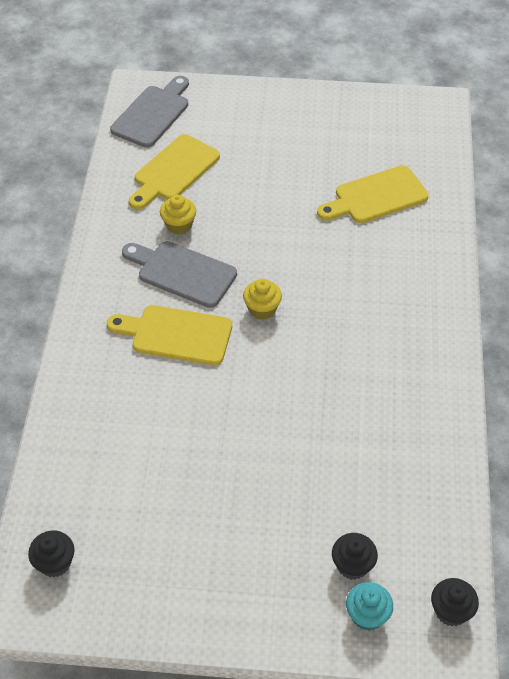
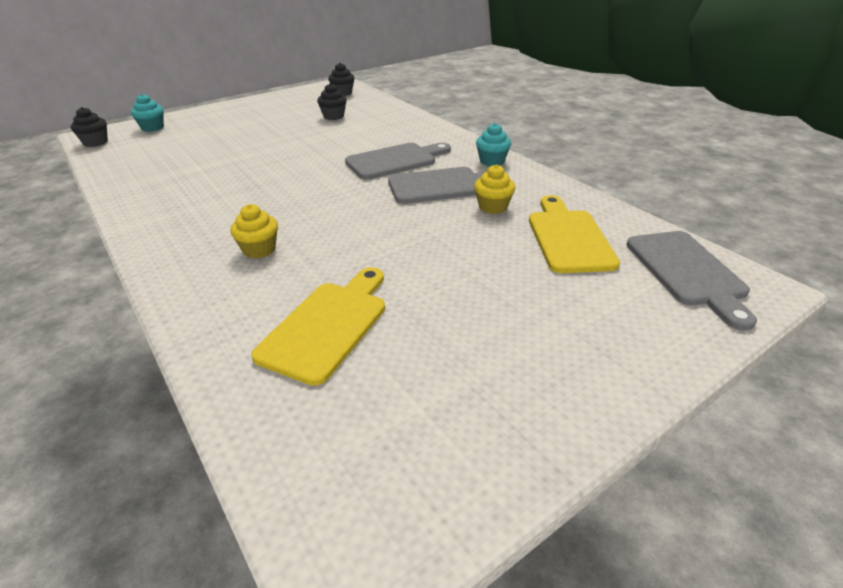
camera: 140 degrees right, 15 degrees down
(101, 278) = (492, 161): none -> turquoise cupcake
(176, 334) = (395, 161): yellow cutting board -> grey cutting board
(262, 309) = (349, 194): yellow cupcake -> yellow cupcake (259, 249)
(352, 565) = (172, 135): black cupcake -> black cupcake (333, 116)

